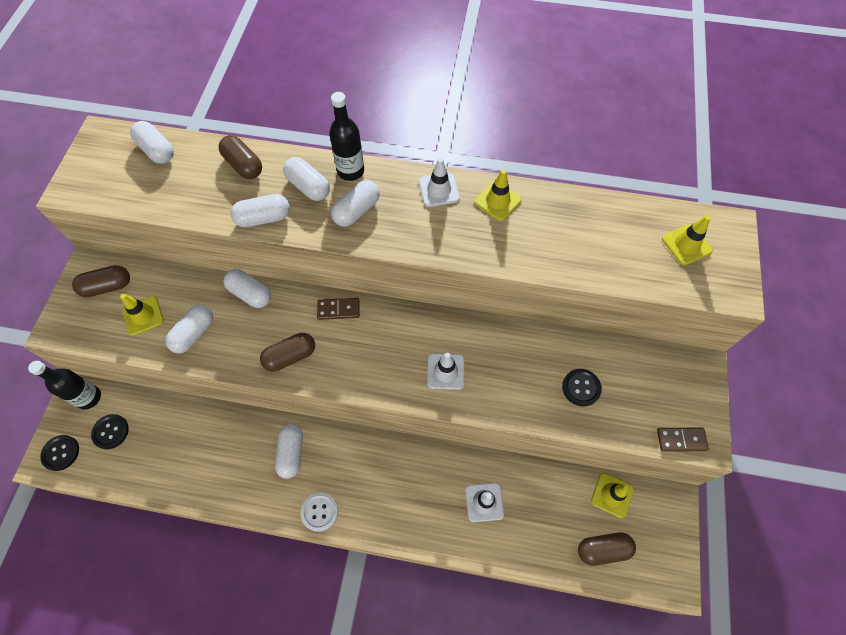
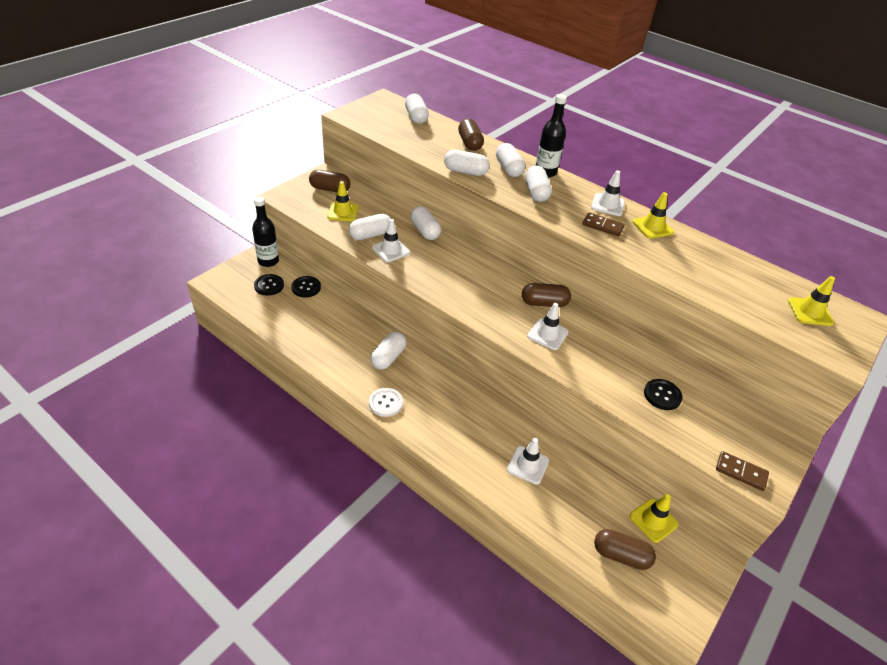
camera: 25 degrees right, 20 degrees down
(61, 453) = (228, 282): black button -> black button (306, 287)
(229, 344) = (390, 250): none -> white traffic cone
(290, 356) = (430, 275): brown capsule -> brown capsule (544, 303)
(338, 310) = (484, 265): brown domino -> brown domino (602, 226)
(357, 211) = (536, 192): white capsule -> white capsule turned 75 degrees counterclockwise

